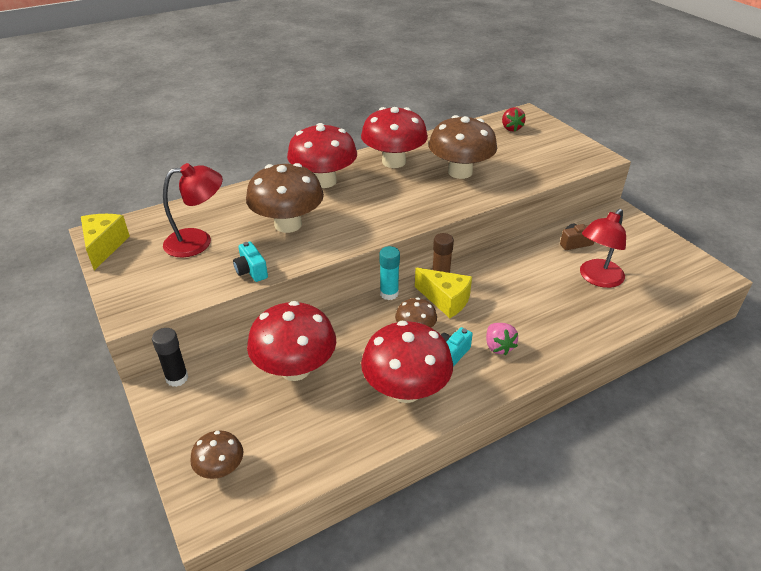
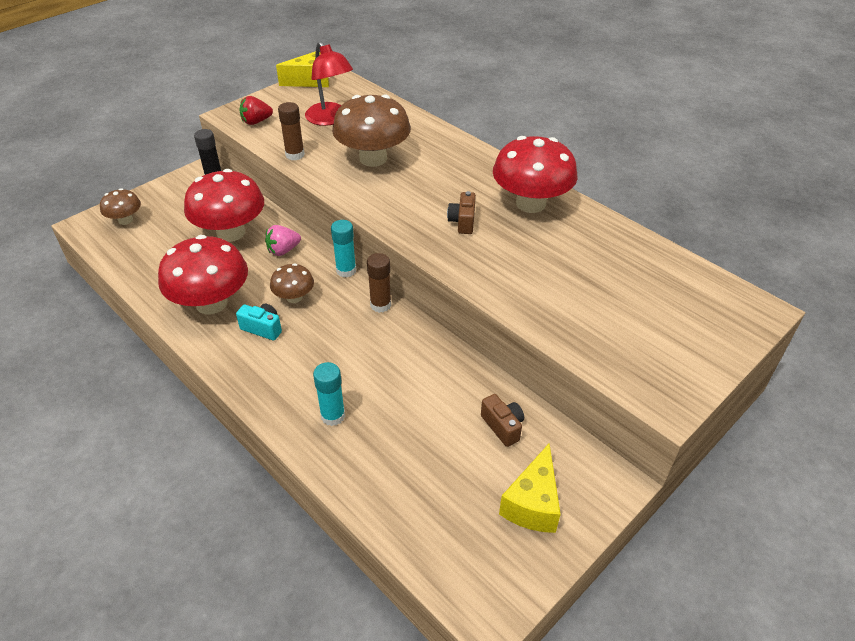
camera: 75 degrees right, 5 degrees up
(251, 271) = (295, 155): turquoise camera -> brown glue stick
(324, 181) = (462, 164): red mushroom -> none
(404, 194) = (462, 222): none -> brown camera
(445, 300) = (346, 313): yellow cheese -> yellow cheese (532, 503)
(460, 172) = (536, 259): brown mushroom -> none
(498, 347) = (280, 363): pink strawberry -> pink strawberry (283, 250)
(511, 128) = (693, 296): red strawberry -> red strawberry (256, 122)
(560, 321) = (333, 416): none -> turquoise glue stick
(597, 278) = (429, 452): red lamp -> none

